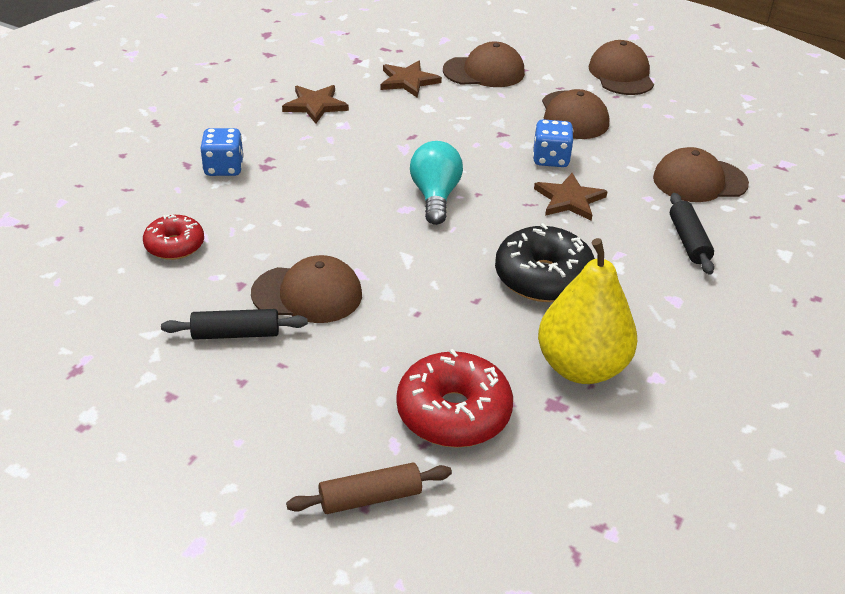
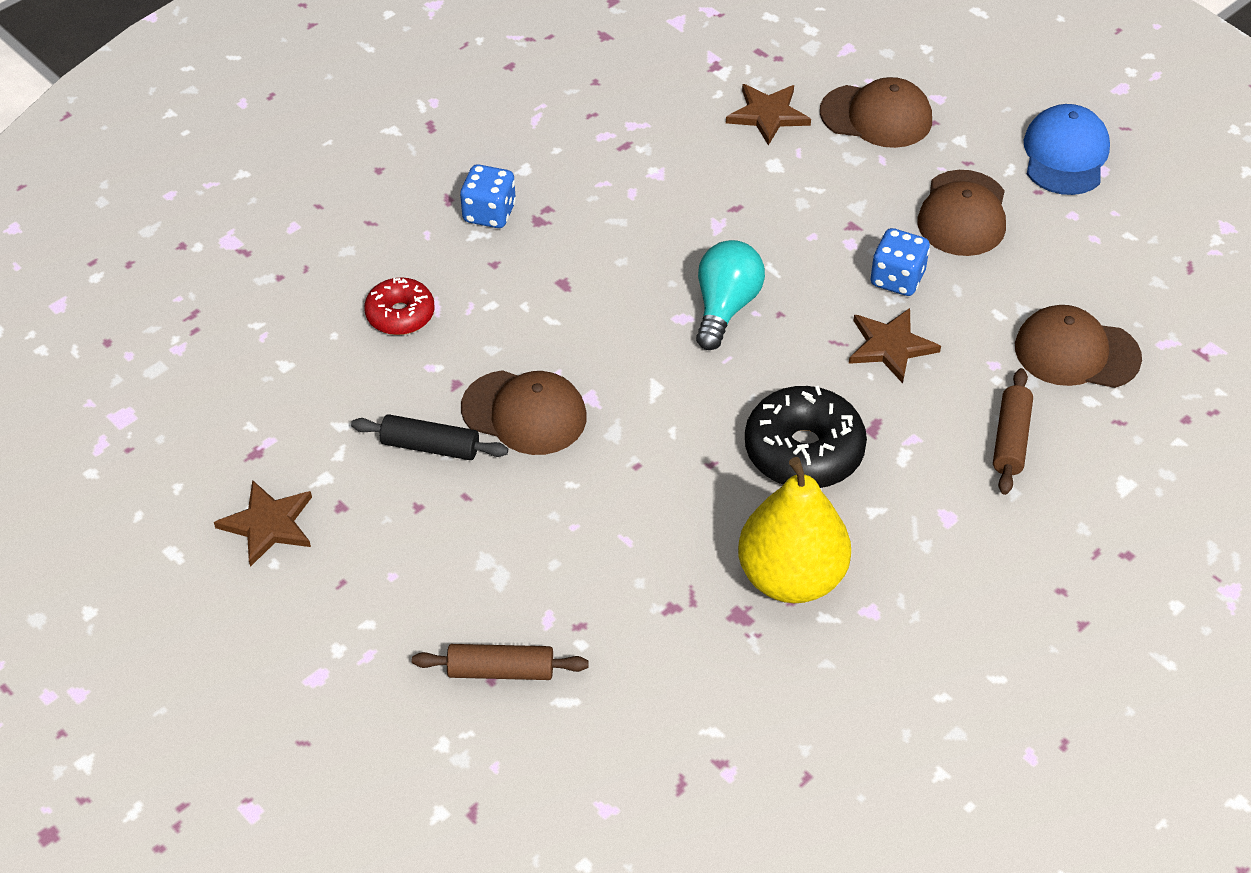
camera: 20 degrees right, 10 degrees up
(315, 105) = (633, 134): brown star -> brown star (268, 524)
(453, 413) = (625, 598): red donut -> none
(621, 74) = (1065, 155): brown cap -> blue cap
(688, 241) = (1011, 439): black rolling pin -> brown rolling pin

